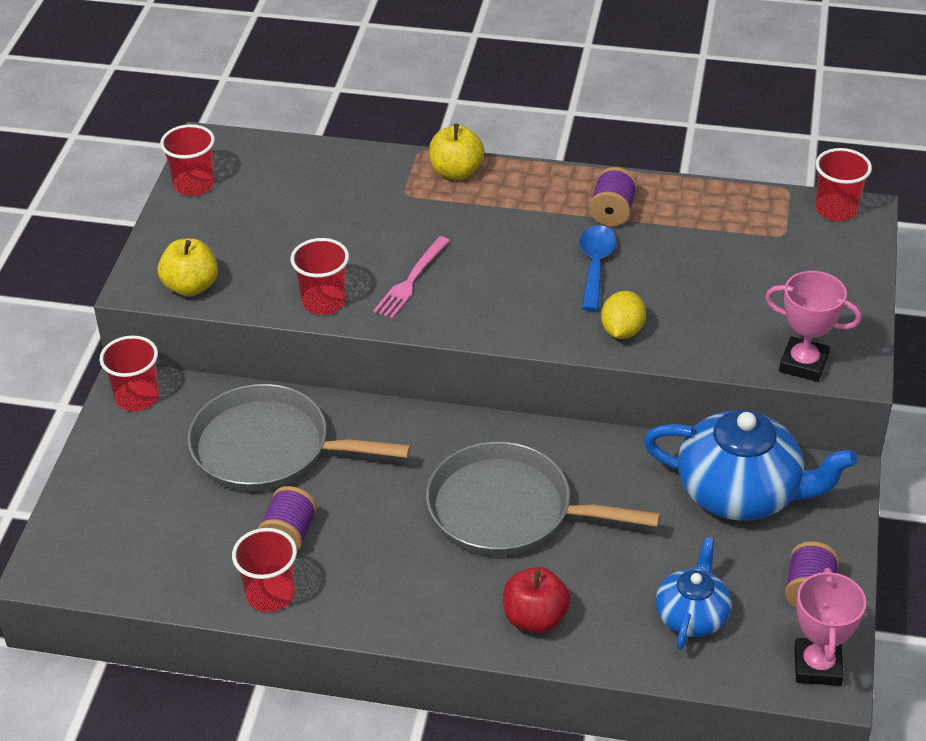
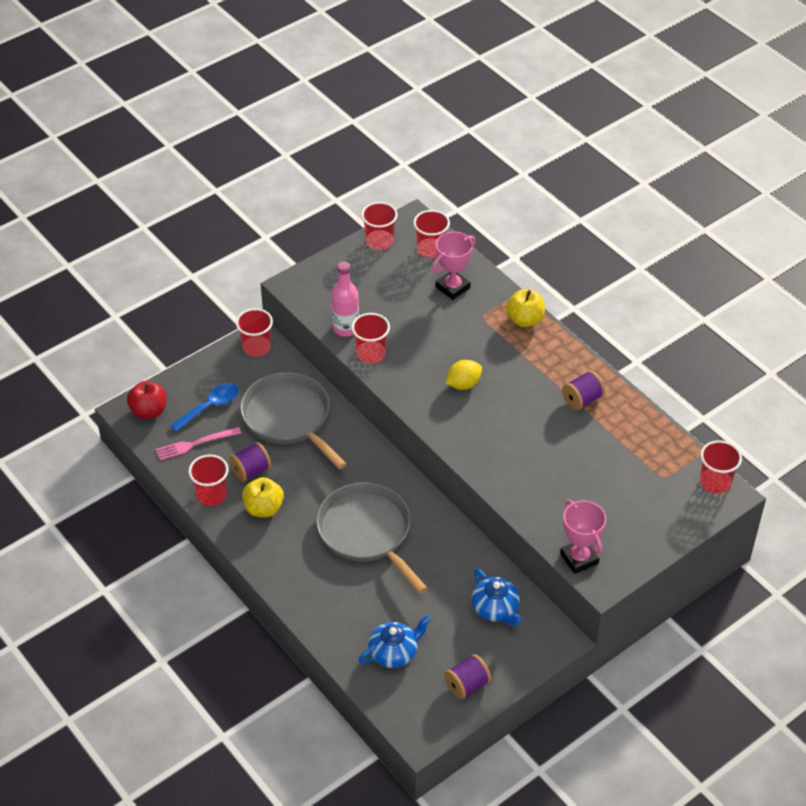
camera: 40 degrees right, 5 degrees up
(191, 286) = (316, 302): yellow apple -> yellow apple (263, 508)
(261, 293) = (346, 328): none -> pink bottle
(265, 161) = (431, 249): none -> red cup
(411, 280) = (428, 370): pink fork -> pink fork (195, 444)
(535, 618) = (317, 597): red apple -> red apple (149, 411)
(595, 265) = (535, 425): blue spoon -> blue spoon (210, 406)
(622, 331) = (504, 473): yellow lemon -> yellow lemon (463, 384)
(741, 492) = (496, 608): blue teapot -> blue teapot, size x0.57
(817, 666) = (425, 724): pink trophy -> pink trophy (452, 287)

